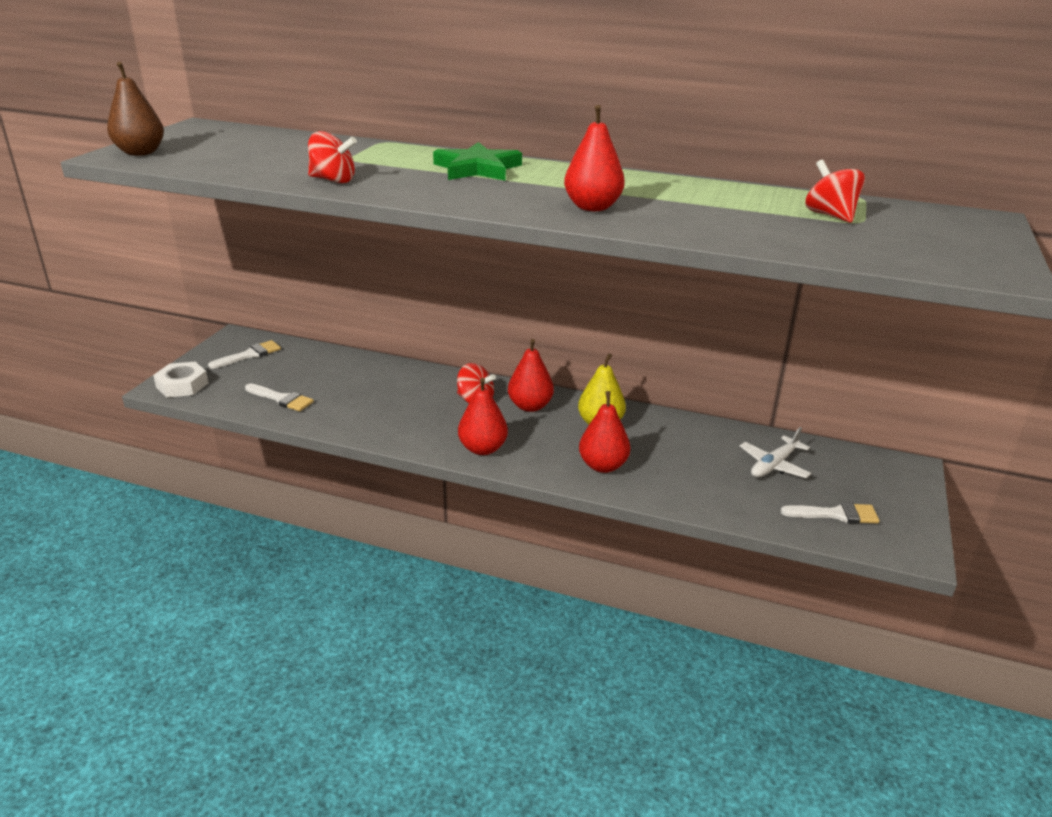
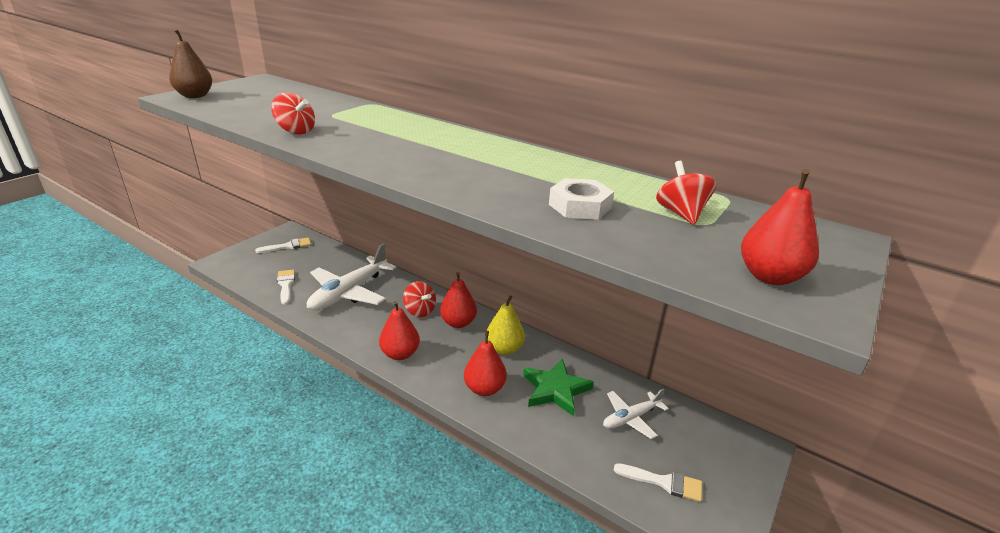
camera: 15 degrees right, 0 degrees up
(182, 385) = (229, 262): white nut -> white nut (580, 206)
(282, 399) = (286, 285): white brush -> white brush turned 150 degrees counterclockwise
(372, 395) = (349, 292): none -> white plane
(477, 169) = (415, 133): green star -> green star (555, 389)
(592, 207) = (470, 179): red pear -> red pear (769, 276)

